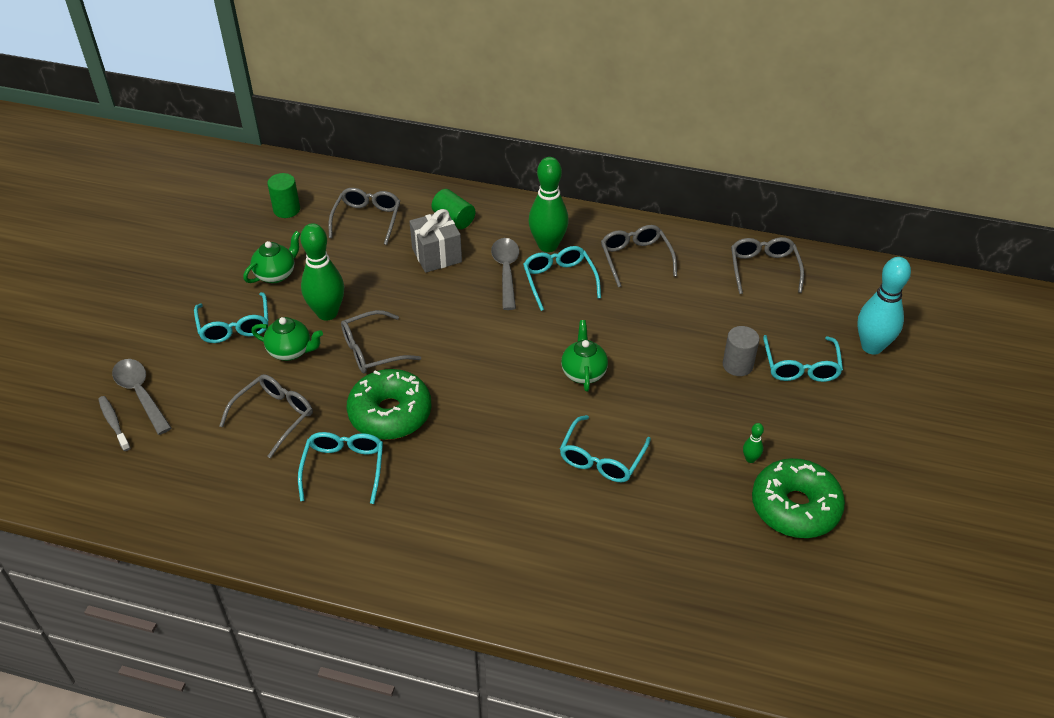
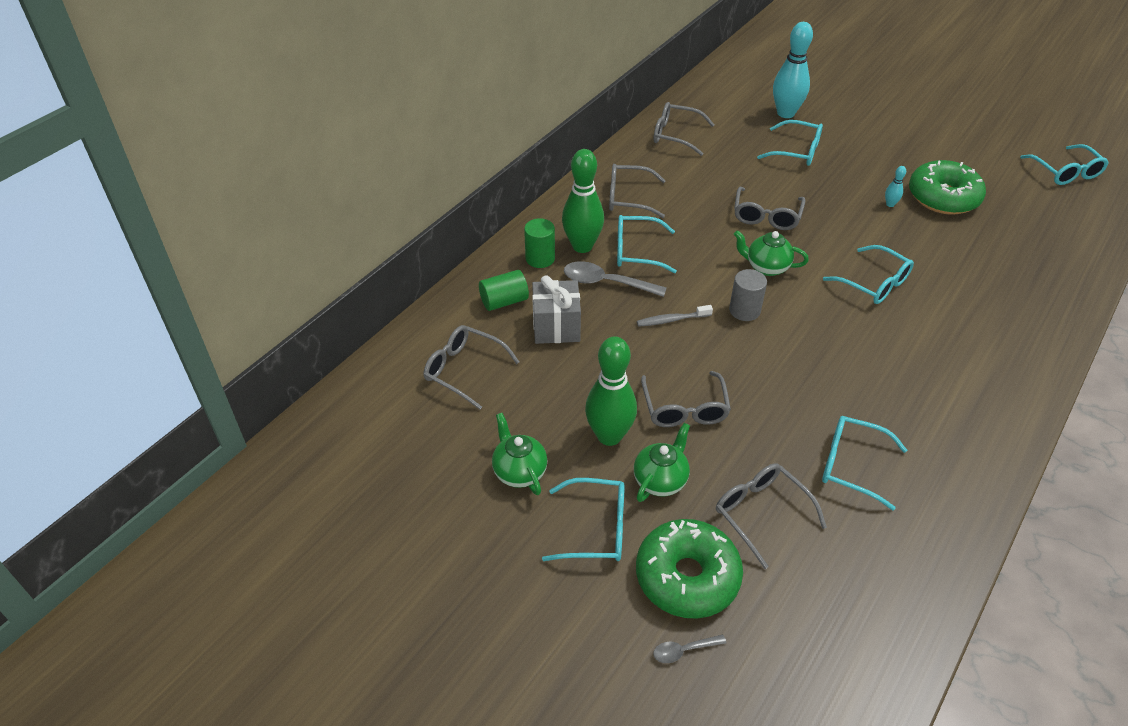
camera: 70 degrees left, 0 degrees up
(114, 423) = (728, 689): grey toothbrush -> grey toothbrush (671, 320)
(140, 394) = (683, 650): grey spoon -> grey spoon, size x0.52
(286, 209) = (401, 441): green cylinder -> green cylinder (540, 258)
(390, 413) = (782, 413): green donut -> green donut (687, 577)
(666, 360) = (766, 216): none -> grey glasses
(737, 365) = (785, 181): grey cylinder -> grey cylinder (744, 310)
(750, 459) = (890, 204): green bowling pin -> turquoise bowling pin
(940, 637) = (1065, 172): none -> turquoise glasses

